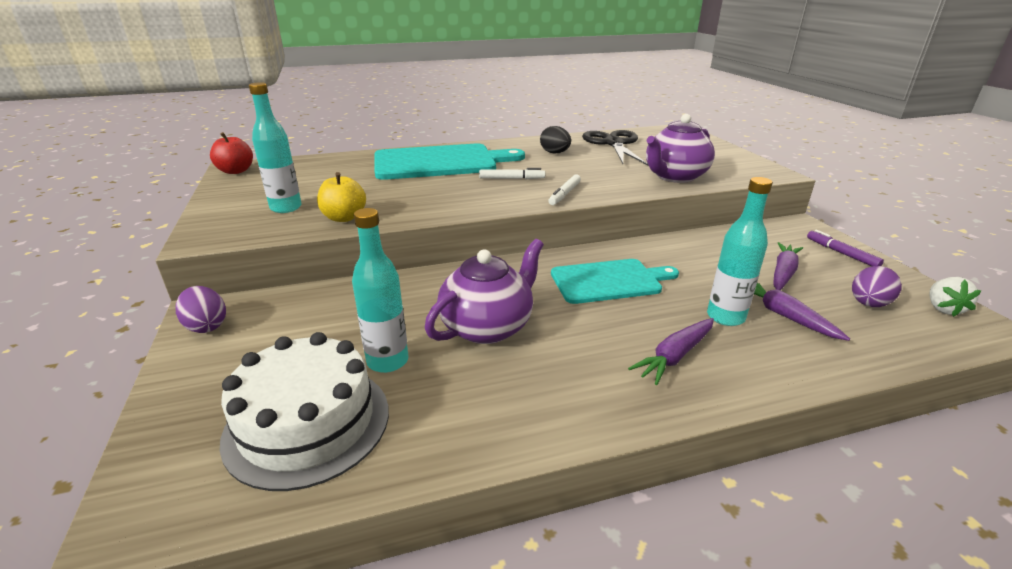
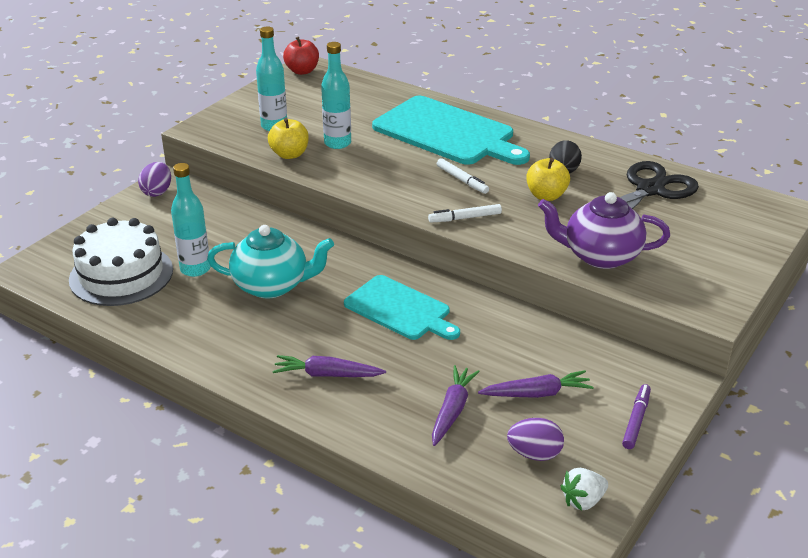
camera: 50 degrees right, 5 degrees up
(488, 327) = (272, 286): purple teapot -> turquoise teapot
(576, 165) = (546, 195): none -> yellow apple
(725, 317) = (412, 382): turquoise bottle -> turquoise bottle (337, 143)

